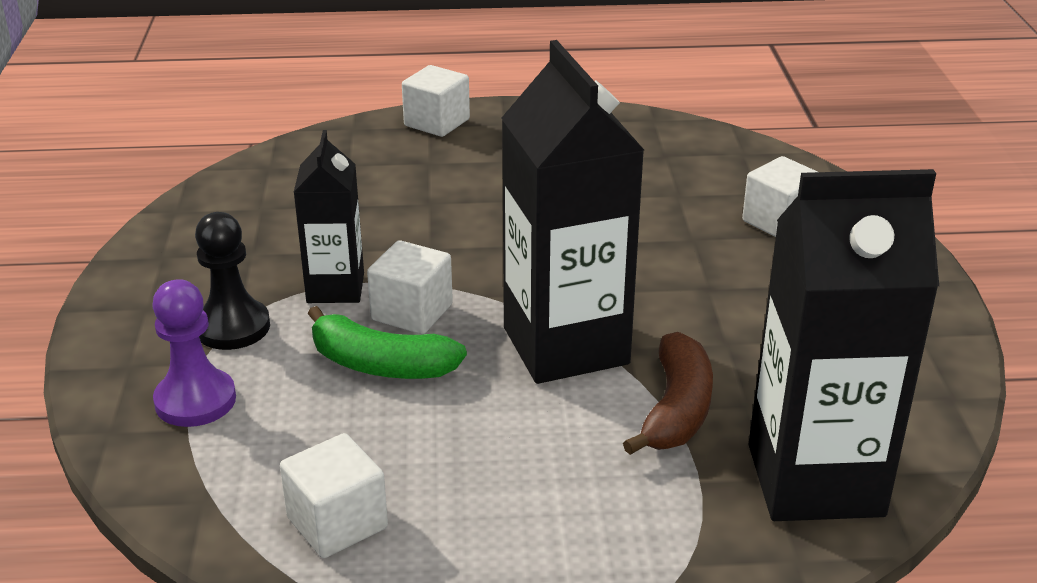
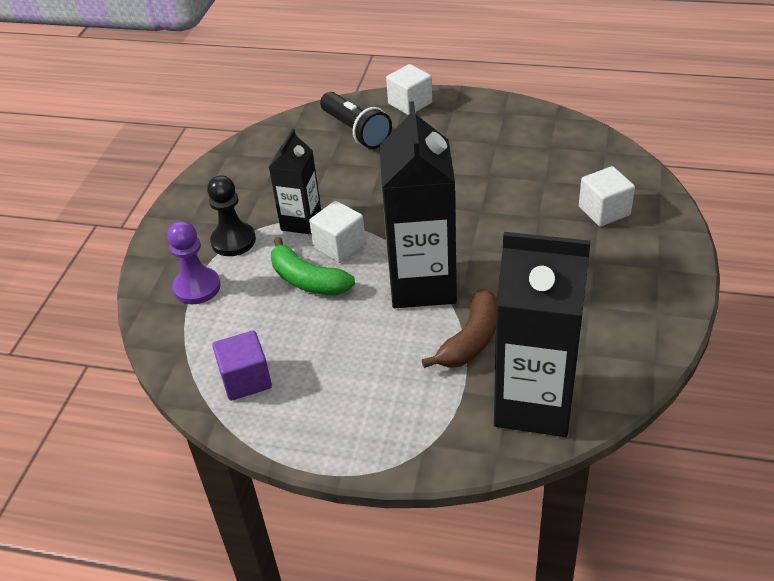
camera: 20 degrees right, 10 degrees up
(337, 523) = (246, 380): white cube -> purple cube
(370, 163) = (356, 131): none -> black flashlight

